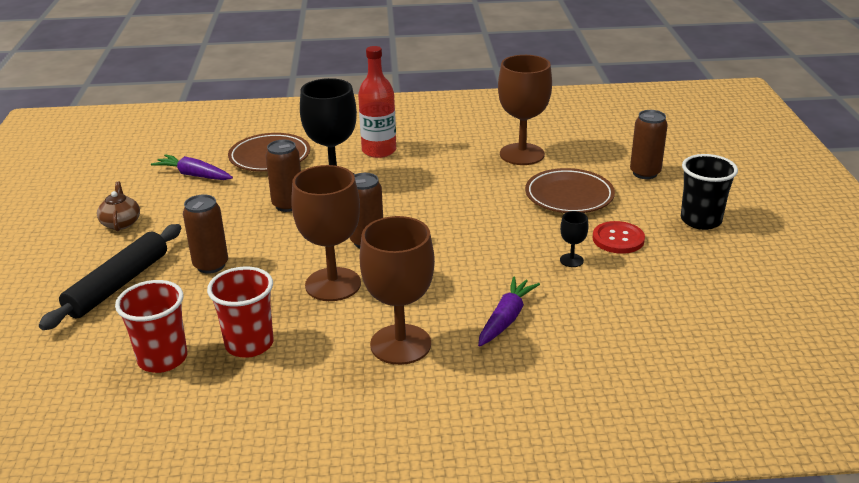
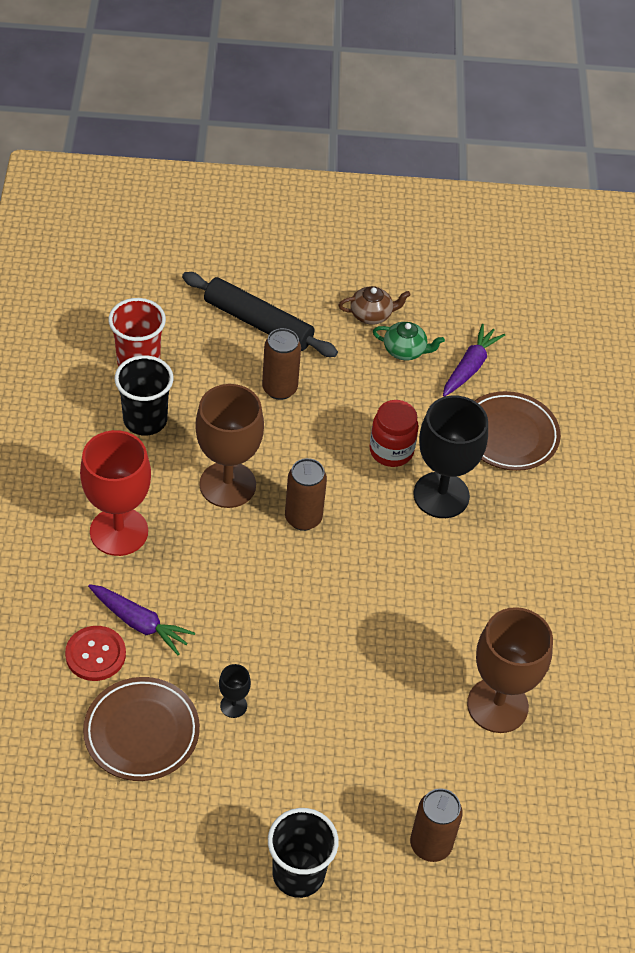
camera: 90 degrees right, 20 degrees up
(170, 204) = (405, 350): none -> green teapot
(249, 344) = (145, 420): red cup -> black cup
(288, 205) = (391, 451): brown can -> red jar
(379, 151) = (519, 545): red bottle -> none
(400, 344) = (119, 531): brown goblet -> red goblet
(569, 196) = (378, 736): brown plate -> brown plate (141, 732)
(618, 239) = (270, 765): red button -> red button (95, 654)

